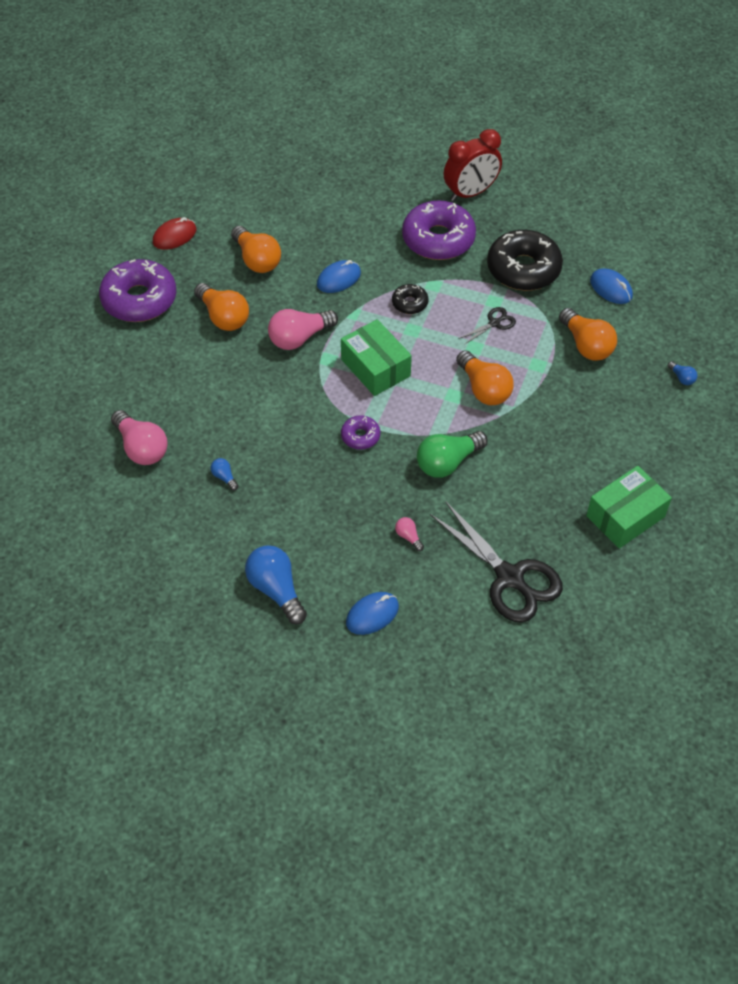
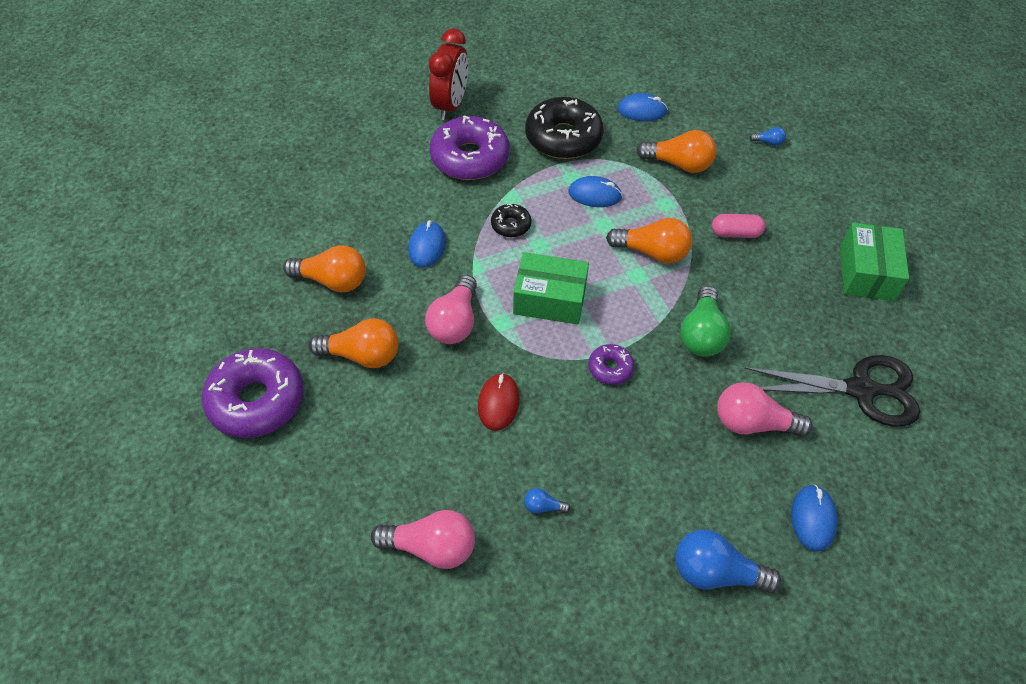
camera: 45 degrees left, 0 degrees up
(174, 236) = (223, 314): red mouse -> red mouse (498, 403)
(408, 537) = (752, 423): pink light bulb -> pink light bulb, size x2.19
(494, 323) = (594, 194): black scissors -> blue mouse
(562, 420) = (735, 233): none -> pink capsule

